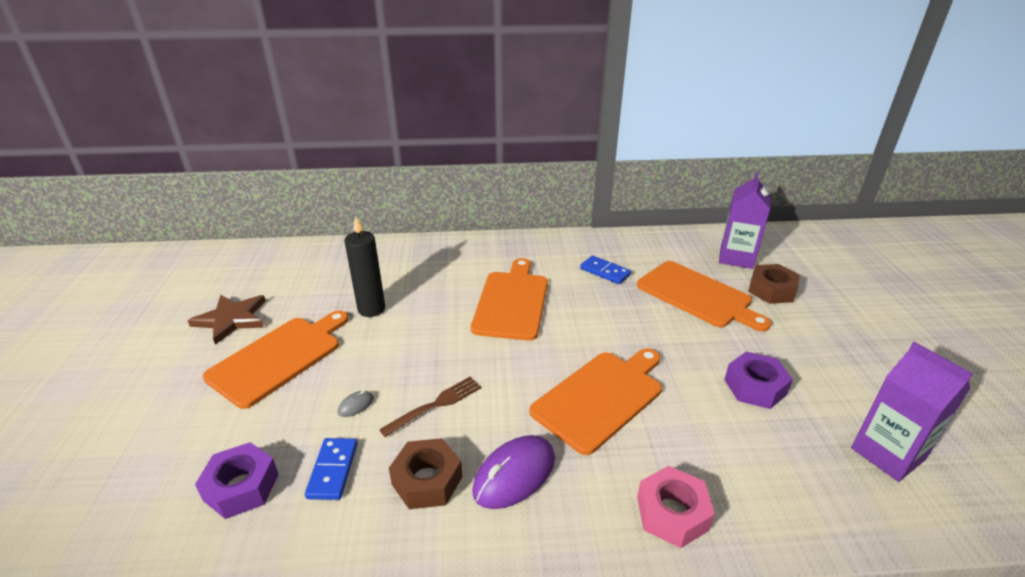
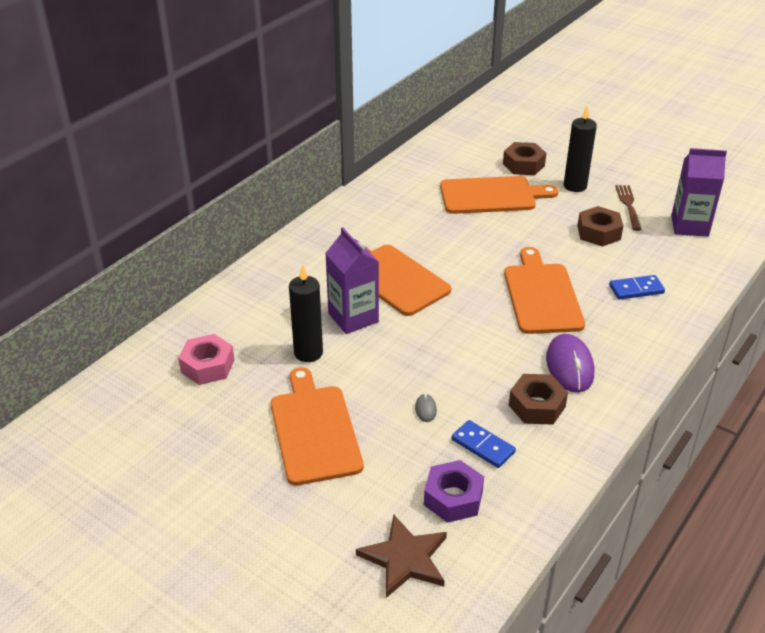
camera: 50 degrees left, 5 degrees up
(232, 319) = (215, 442): brown star -> brown star (405, 558)
(435, 405) = (469, 371): brown fork -> brown fork (628, 206)
(605, 272) = (413, 215): blue domino -> blue domino (636, 289)
(672, 513) = (655, 323): pink nut -> pink nut (207, 366)
(736, 257) = (472, 152): purple carton -> purple carton (353, 317)
(755, 387) = (598, 232): purple nut -> brown nut
(798, 334) = (575, 186): none -> black candle

